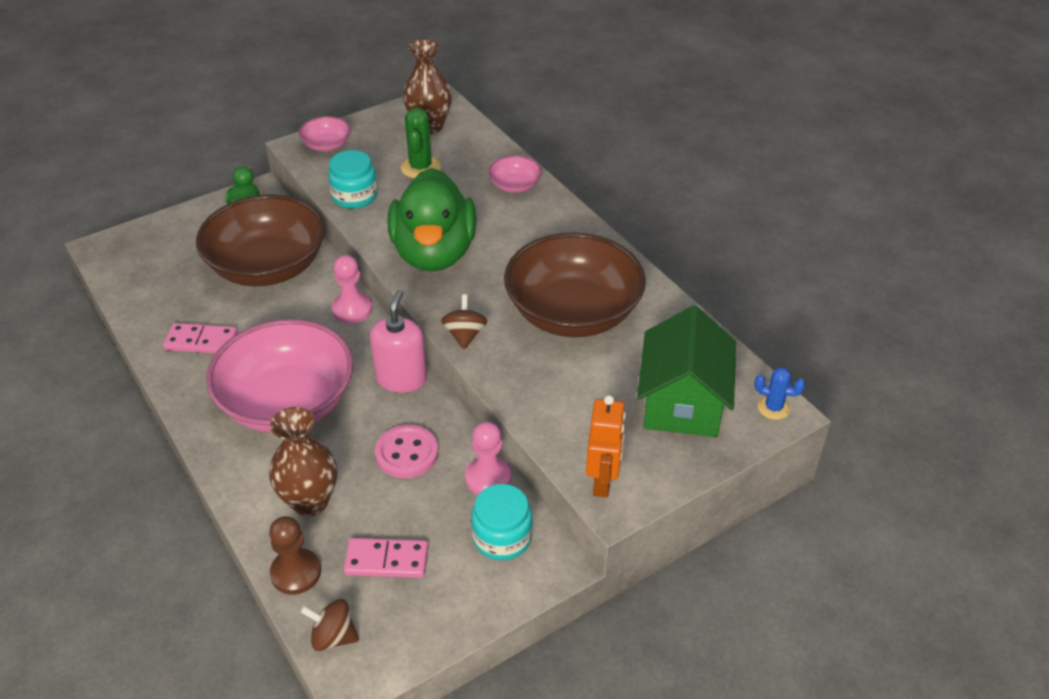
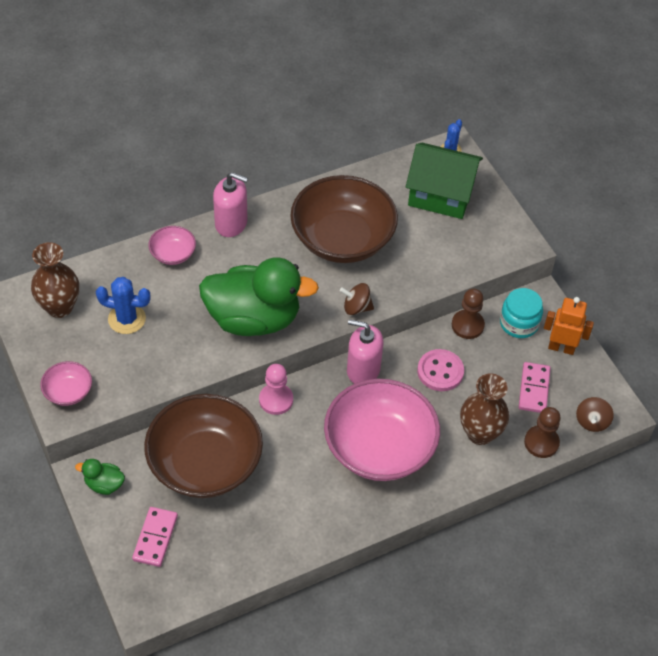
camera: 85 degrees left, 10 degrees up
(201, 341) = (297, 513): pink domino -> pink domino (155, 538)
(354, 196) = (158, 372): turquoise jar -> none
(420, 167) = (127, 319): green cactus -> blue cactus
(488, 478) = (467, 325): pink pawn -> brown pawn
(571, 221) = (231, 223): none -> pink soap dispenser
(603, 482) = (506, 248): orange robot -> orange robot (561, 348)

